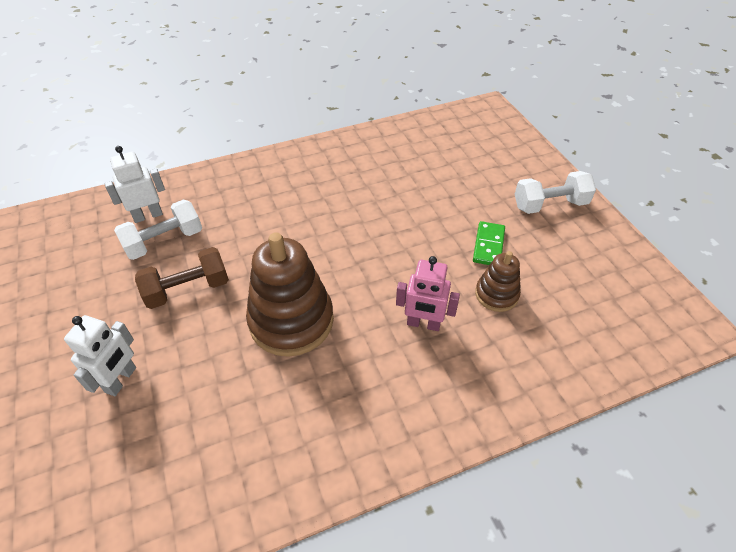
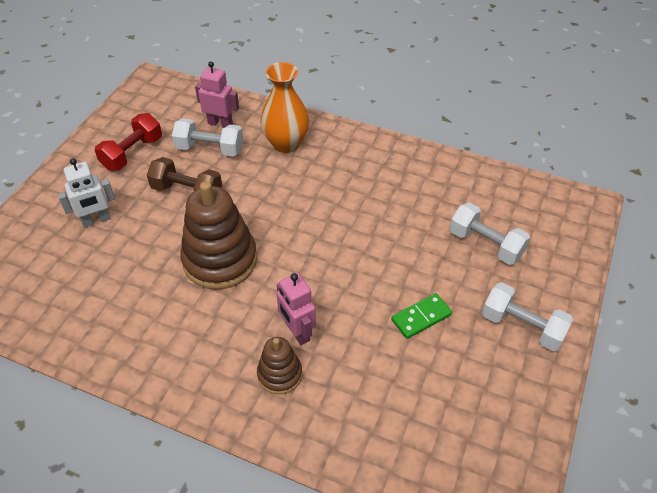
camera: 45 degrees right, 0 degrees up
(84, 295) = (132, 153): none -> red dumbbell
(148, 215) = (220, 123): white robot -> pink robot
(231, 195) = (286, 144): none -> orange vase
(464, 170) = (485, 244): none -> white dumbbell
(496, 294) = (376, 356): brown stacking toy -> brown stacking toy (280, 374)

